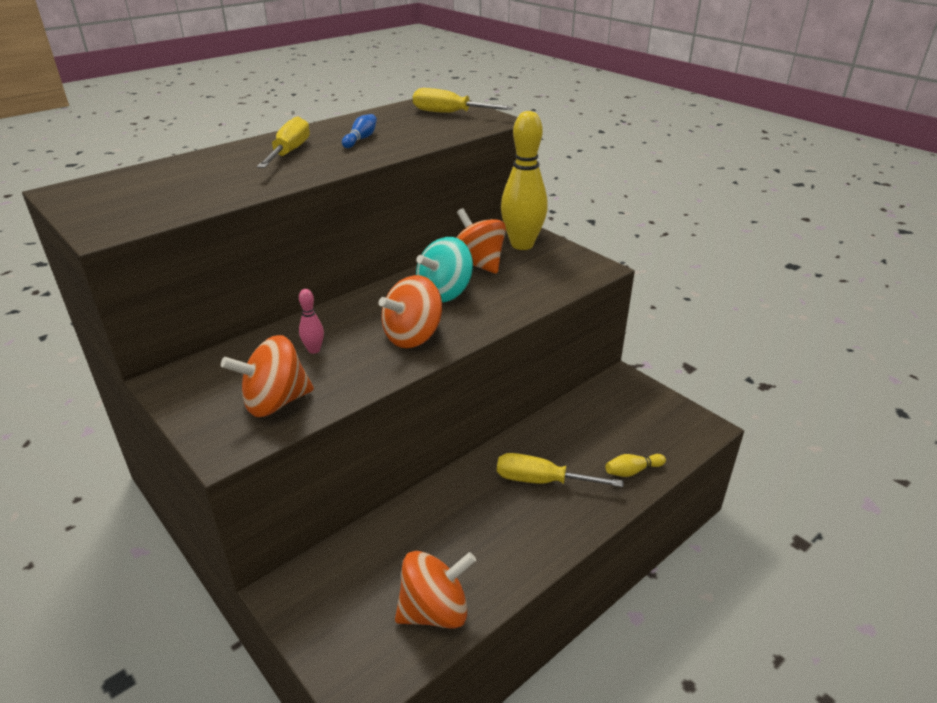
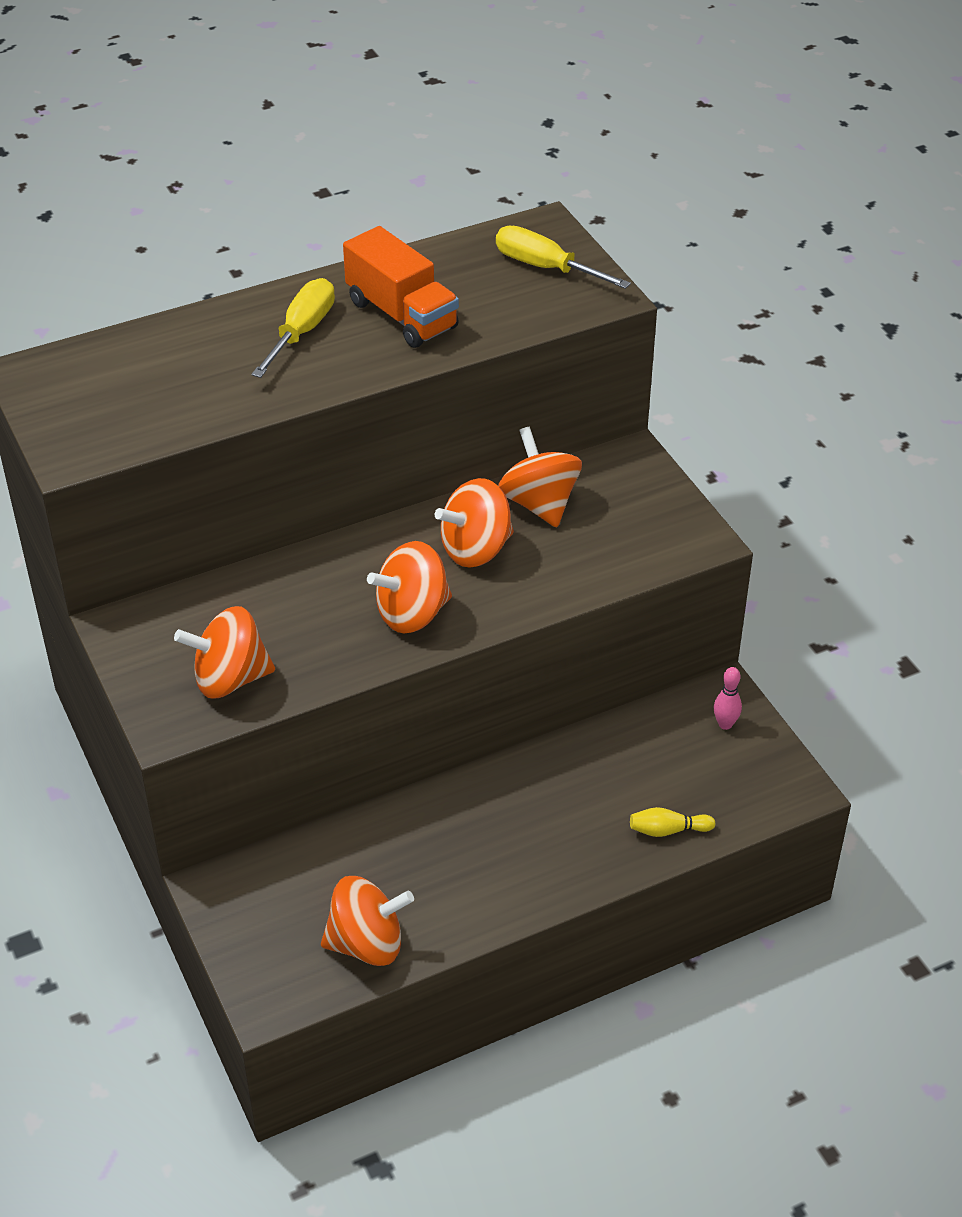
camera: 15 degrees right, 10 degrees up
(314, 350) = (289, 611): pink bowling pin -> pink bowling pin (725, 724)
(361, 139) = (402, 315): blue bowling pin -> orange truck
(445, 293) = (476, 549): turquoise spinning top -> orange spinning top
(522, 245) = (616, 477): yellow bowling pin -> none
(542, 481) = (548, 819): yellow screwdriver -> none

